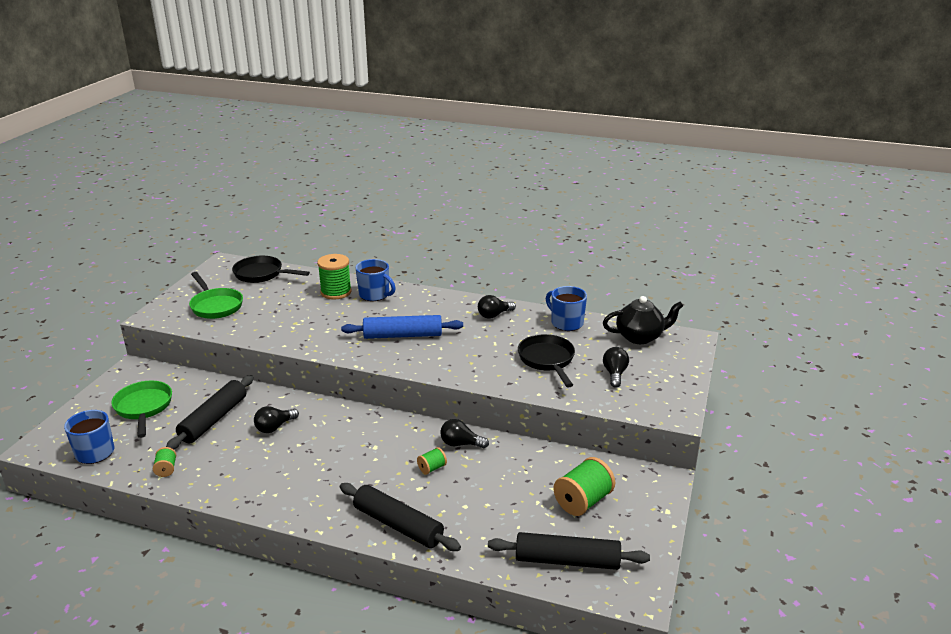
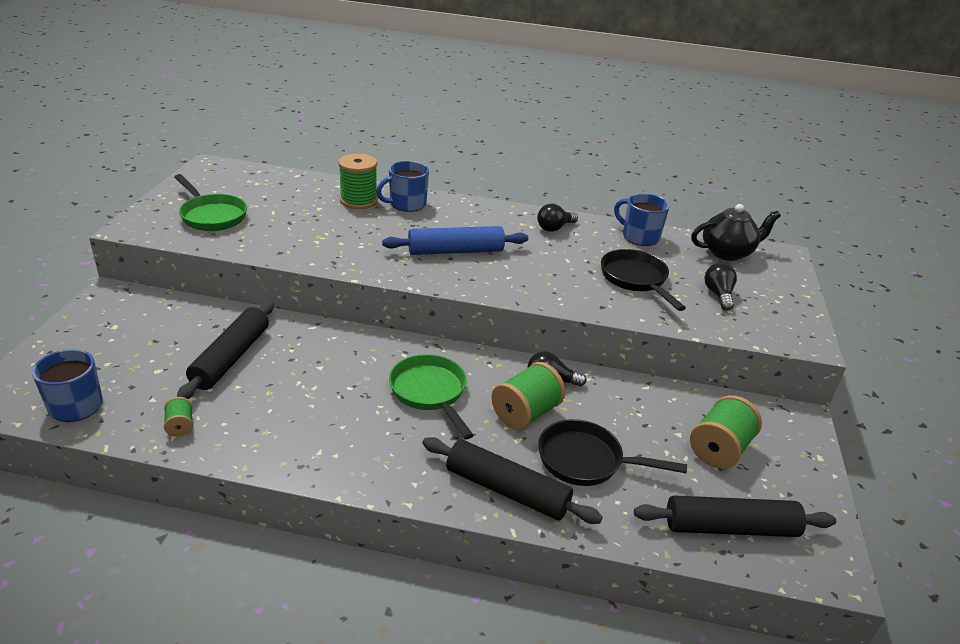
camera: 10 degrees left, 5 degrees up
(143, 408) = (134, 345): green pan -> green pan (430, 393)
(262, 274) = (261, 179): black pan -> black pan (586, 461)
(275, 427) = (313, 366): black light bulb -> none
(375, 295) = (406, 204): blue mug -> blue mug turned 120 degrees clockwise
(432, 468) = (525, 413): green spool -> green spool, size x1.96

